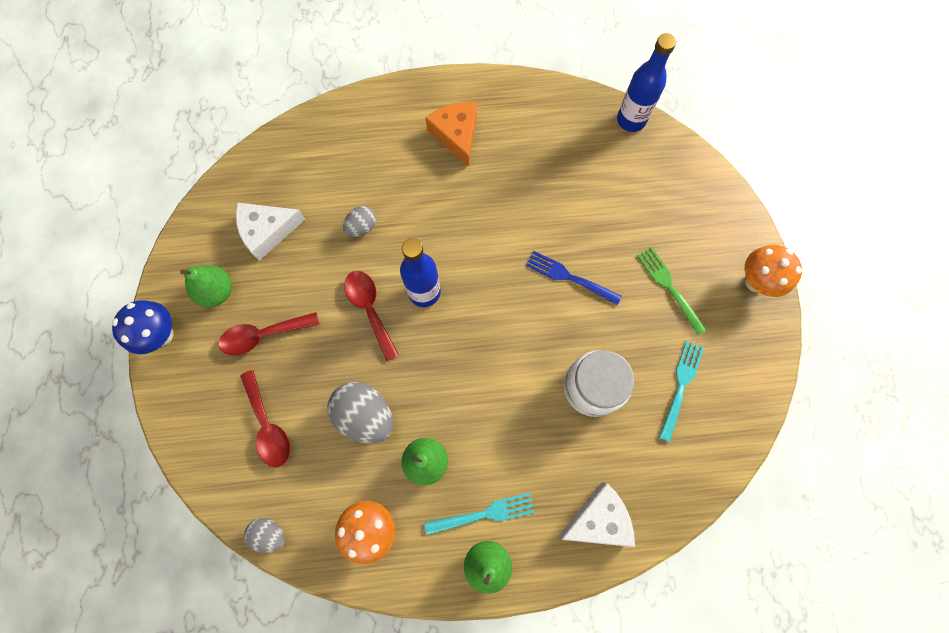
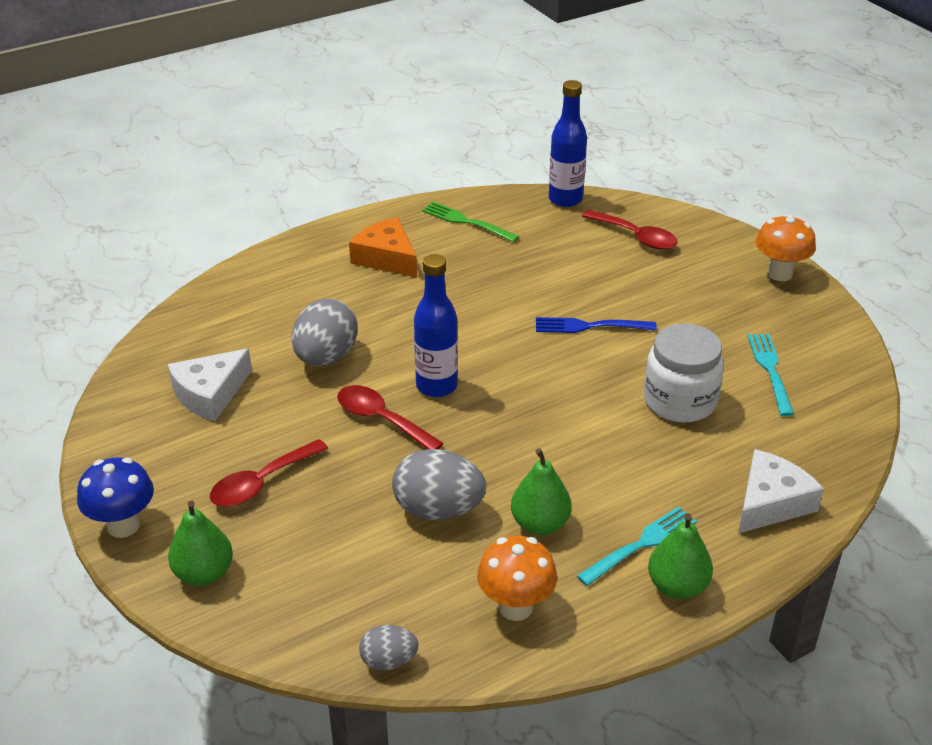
camera: 25 degrees left, 35 degrees down
(217, 291) = (176, 464): green pear -> green pear (204, 573)
(268, 425) = (320, 560): red spoon -> red spoon (635, 237)
(362, 227) = (326, 357): grey egg -> grey egg, size x1.79
(669, 288) = (699, 303): green fork -> green fork (467, 222)

